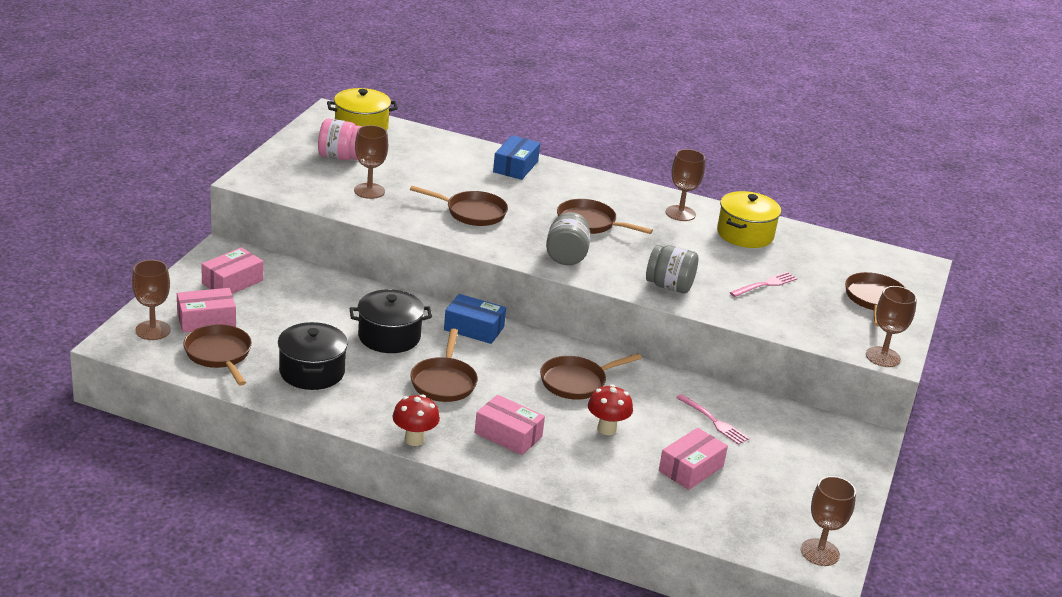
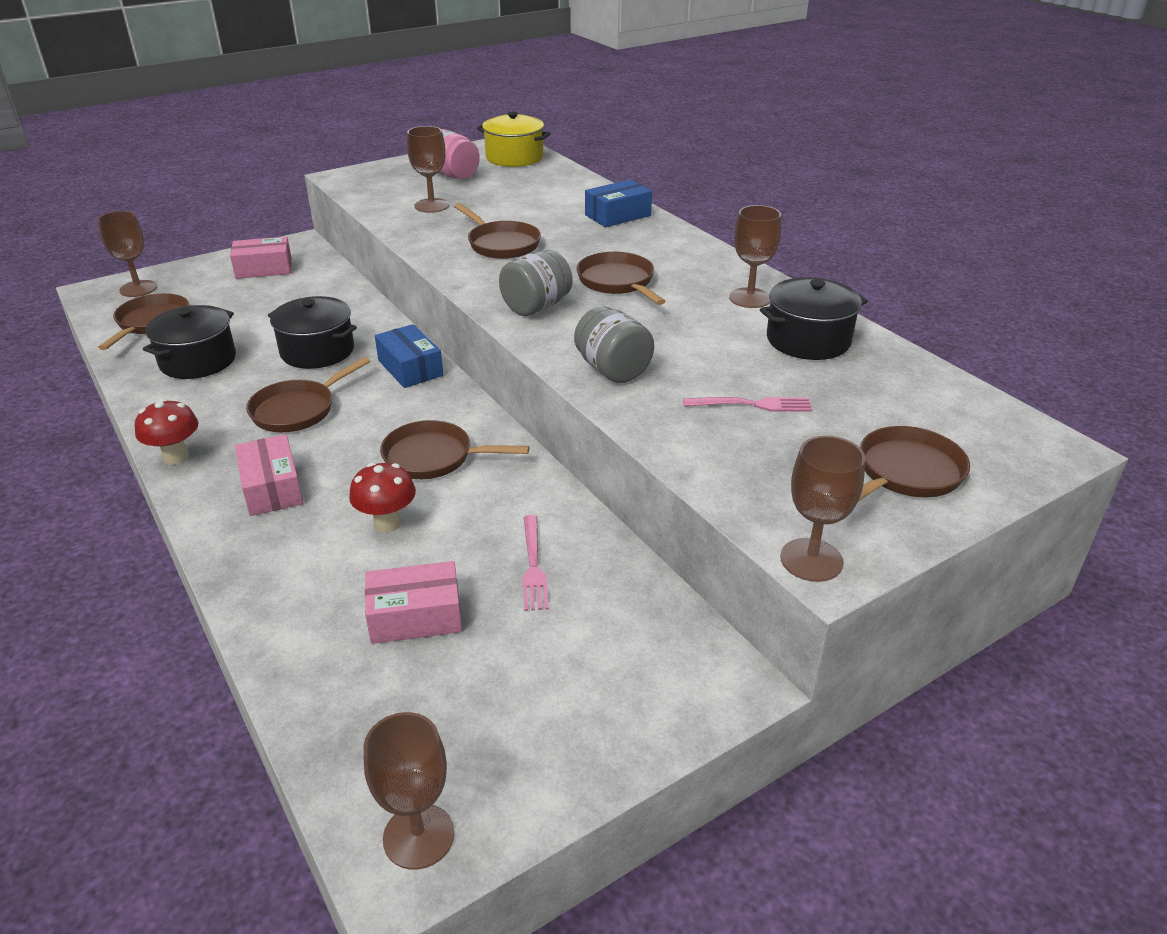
camera: 40 degrees right, 5 degrees up
(206, 320) = (191, 292): pink box -> none
(745, 234) = (808, 340): yellow pot -> black pot

